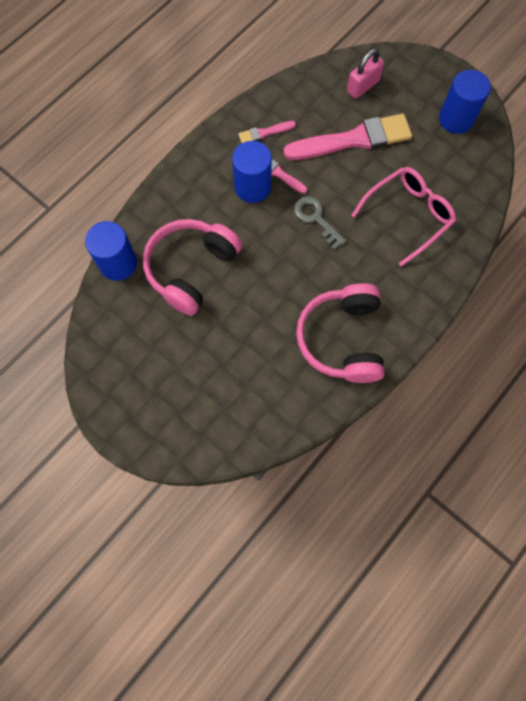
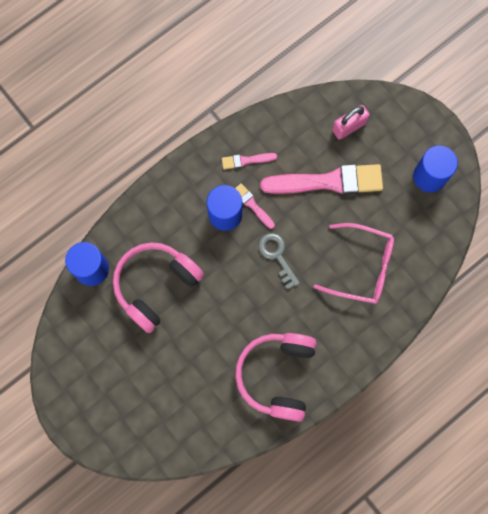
camera: 10 degrees right, 5 degrees up
(408, 215) = (362, 267): pink glasses -> pink glasses turned 45 degrees clockwise

